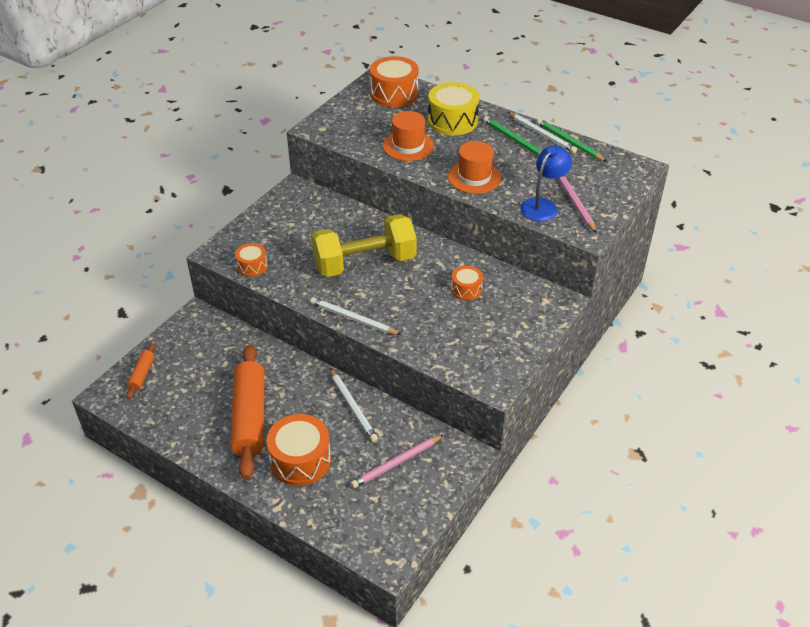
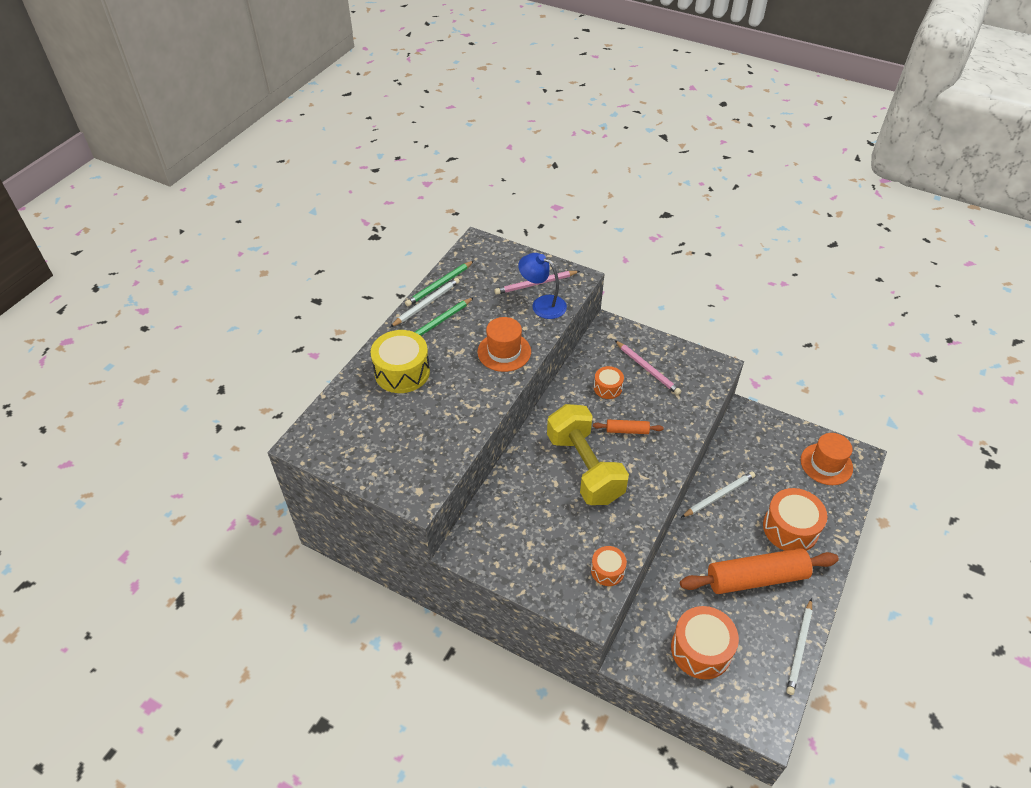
camera: 95 degrees left, 5 degrees up
(142, 374) = (730, 697): orange rolling pin -> orange rolling pin (627, 430)
(353, 319) = (666, 469): white pencil -> white pencil (799, 648)
(394, 93) = (342, 427): orange drum -> orange drum (701, 650)
(396, 463) = (769, 458): pink pencil -> pink pencil (647, 369)
(408, 146) = (452, 407): orange hat -> orange hat (826, 464)

